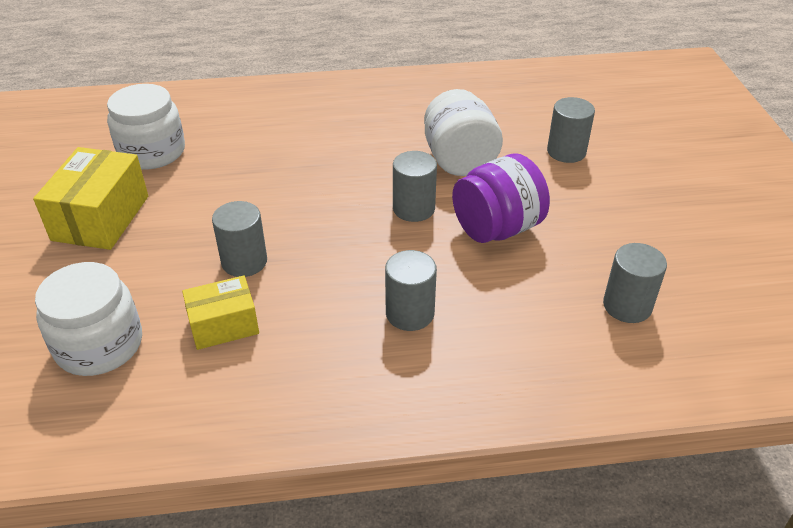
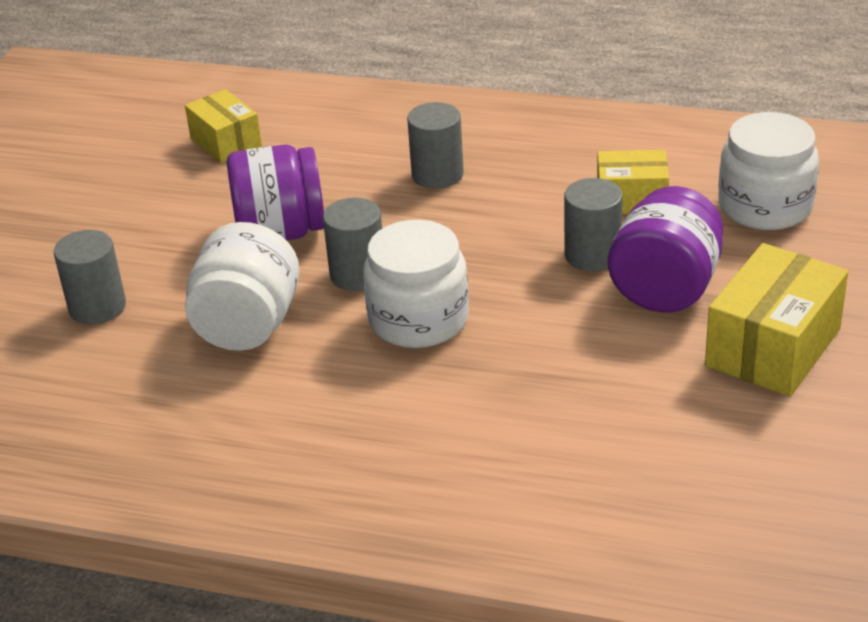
camera: 155 degrees left, 5 degrees down
(152, 152) = (694, 444): white jar -> white jar (418, 320)
(181, 245) = (665, 288): none -> purple jar
(627, 306) = (226, 142): grey cylinder -> yellow box

